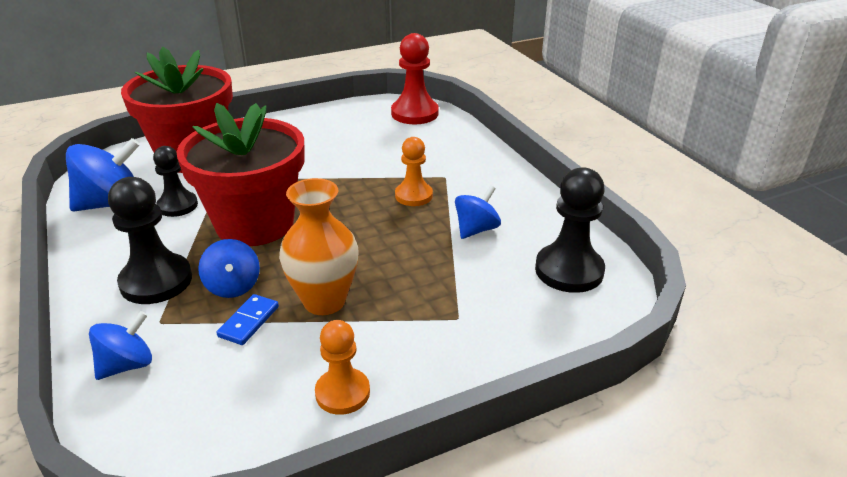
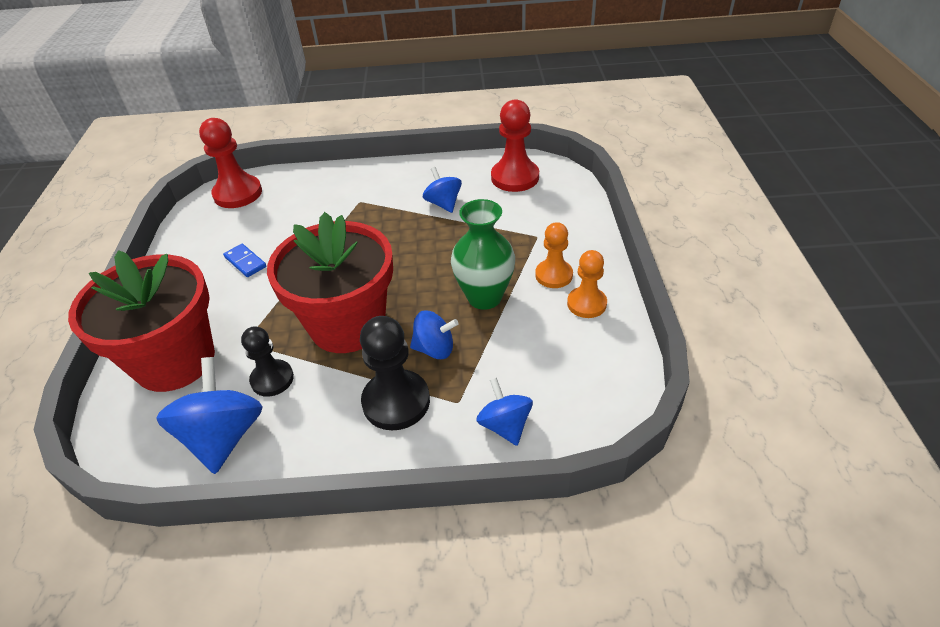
camera: 65 degrees left, 10 degrees up
(249, 321) = (487, 343): blue domino -> blue domino (245, 262)
(324, 301) = (484, 297): orange vase -> green vase
(413, 195) = (375, 223): orange pawn -> orange pawn (553, 275)
(569, 270) = (515, 177): black pawn -> red pawn

